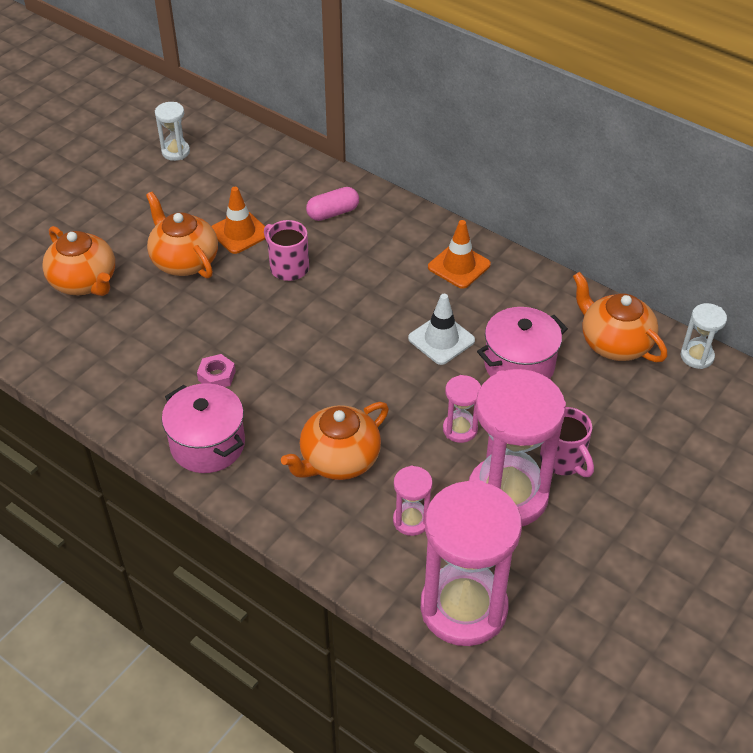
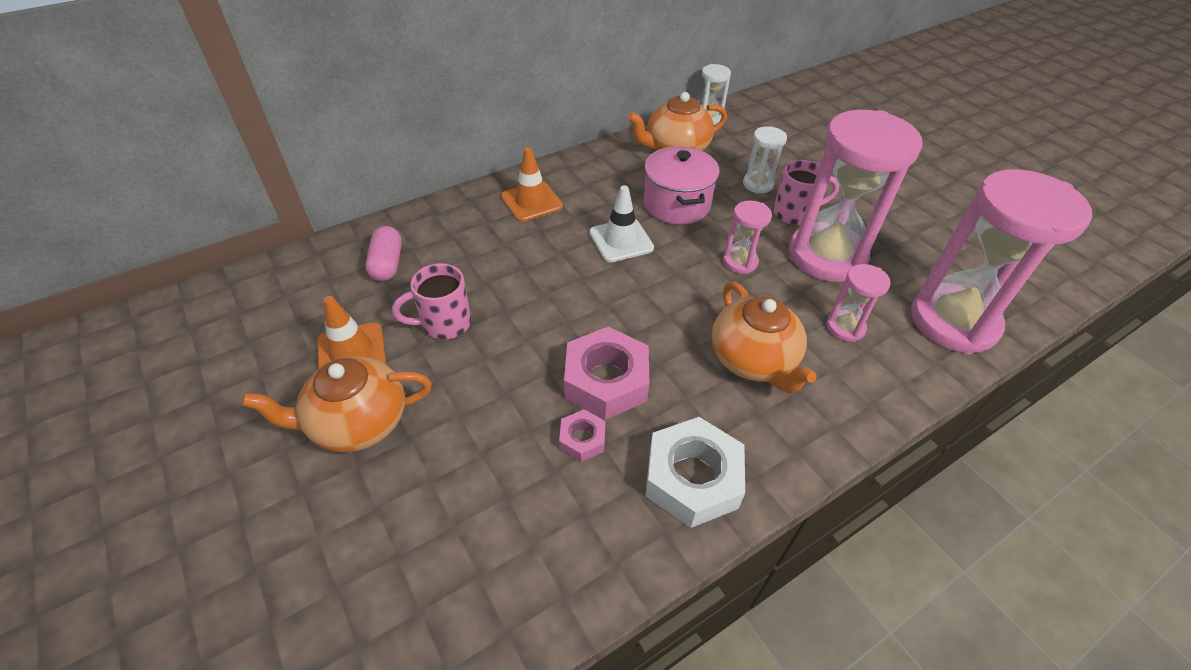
camera: 70 degrees left, 0 degrees up
(84, 282) = (306, 563): orange teapot -> none
(175, 152) = (137, 379): white hourglass -> white hourglass (758, 184)
(207, 444) = (692, 478): pink pot -> white nut
(275, 374) = (606, 381): none -> pink nut

